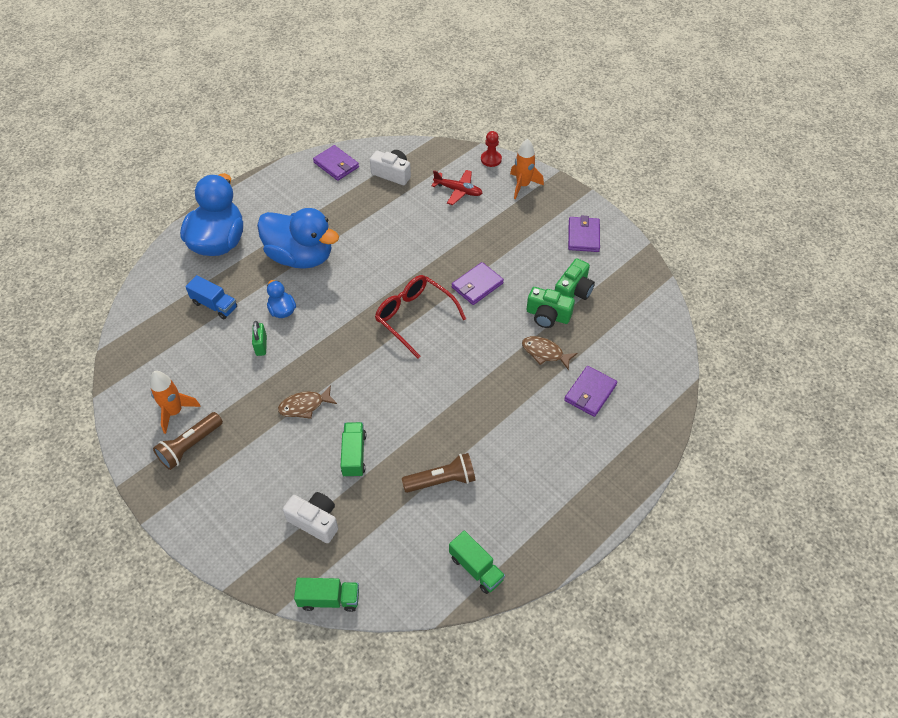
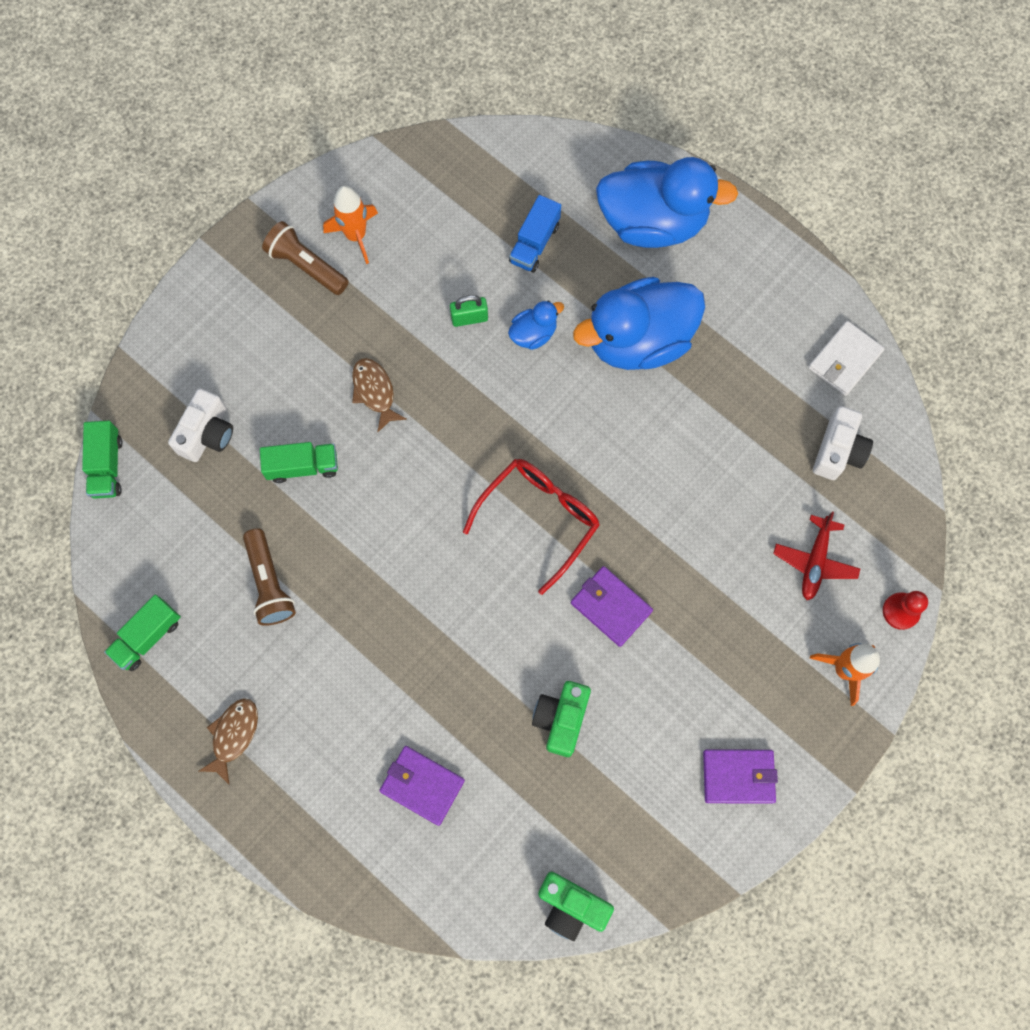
camera: 85 degrees right, 20 degrees up
(300, 256) = (638, 340): blue duck -> blue duck turned 45 degrees clockwise
(336, 165) = (844, 360): purple wallet -> white wallet
(545, 353) = (489, 716): brown fish -> brown fish (233, 735)
(573, 291) = (615, 759): green camera -> green camera (571, 906)

